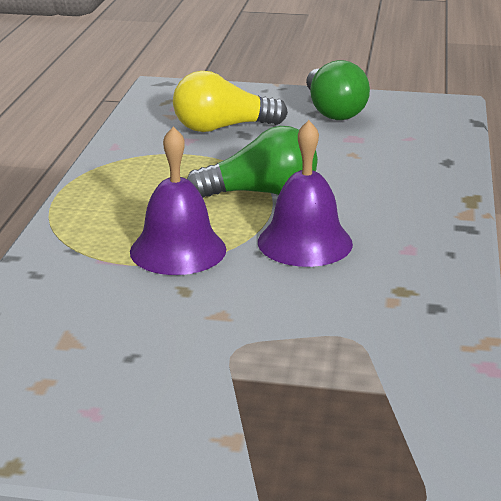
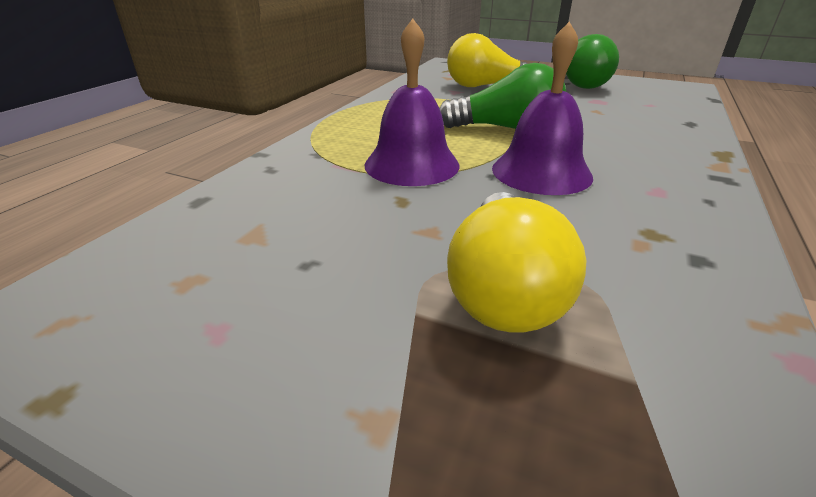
camera: 15 degrees right, 5 degrees up
(291, 351) = (503, 289): none -> yellow light bulb

